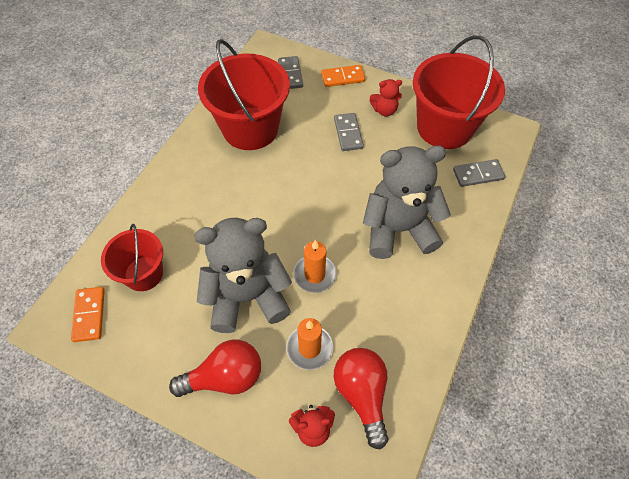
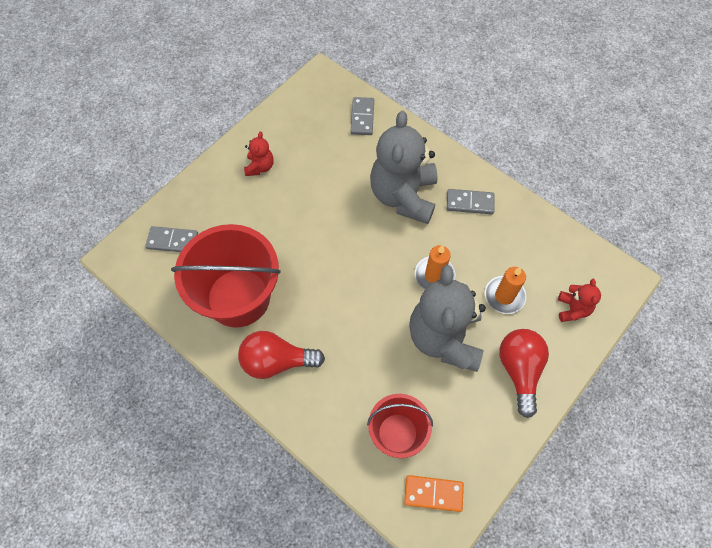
camera: 75 degrees left, 5 degrees up
(343, 77) = (199, 191): orange domino -> none
(348, 133) = (278, 206): grey domino -> grey domino (470, 203)
(362, 394) = (550, 266): red light bulb -> red light bulb (276, 361)
(444, 127) = (300, 124): red bucket -> none

